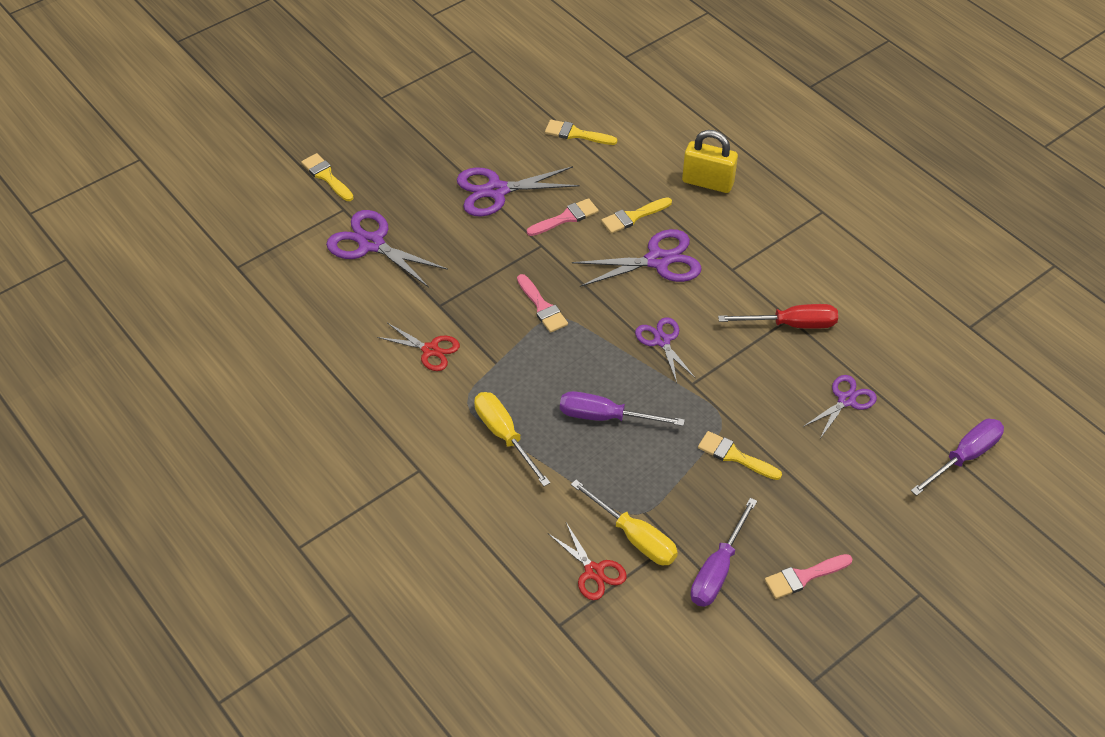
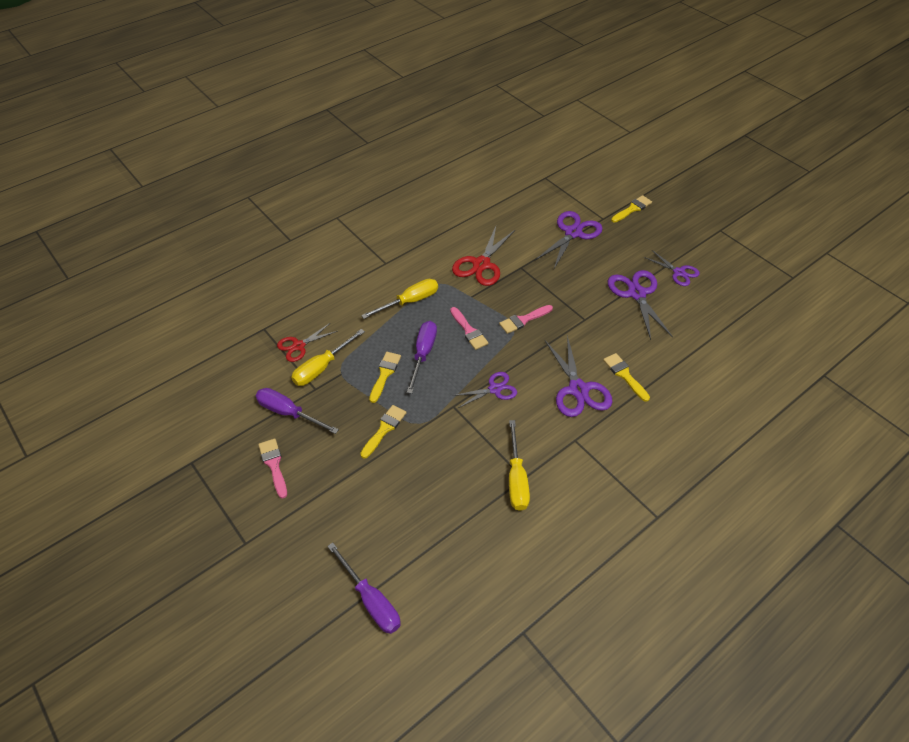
camera: 90 degrees right, 0 degrees up
(430, 350) = (481, 264): red scissors -> red scissors, size x1.61
(566, 218) = (616, 333): pink brush -> pink brush (469, 331)
(576, 134) = (712, 340): yellow brush -> yellow brush (385, 374)
(707, 182) = (676, 428): yellow padlock -> none
(791, 324) = (516, 479): red screwdriver -> yellow screwdriver
(846, 400) = (435, 512): purple scissors -> purple scissors (678, 272)

